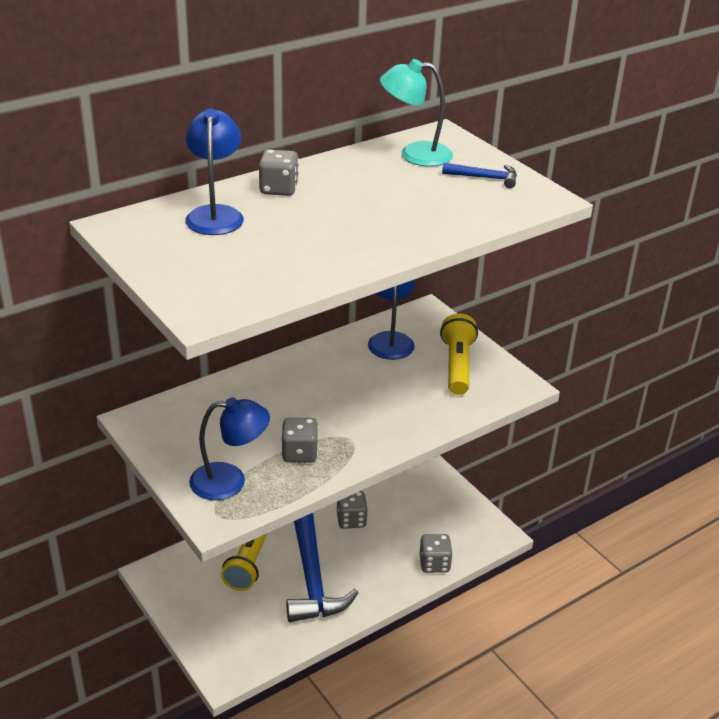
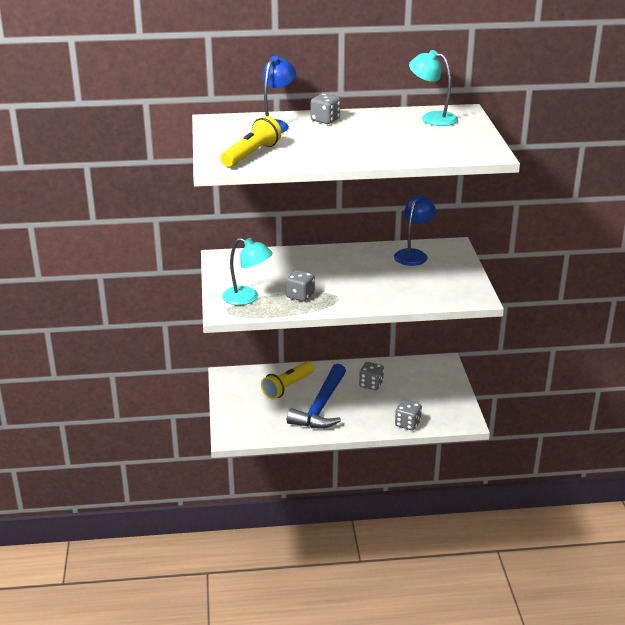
camera: 30 degrees right, 5 degrees down
(230, 481) = (247, 298): blue lamp -> turquoise lamp
(457, 366) = (445, 278): yellow flashlight -> yellow flashlight (251, 155)
(484, 178) = (463, 137): blue hammer -> none

